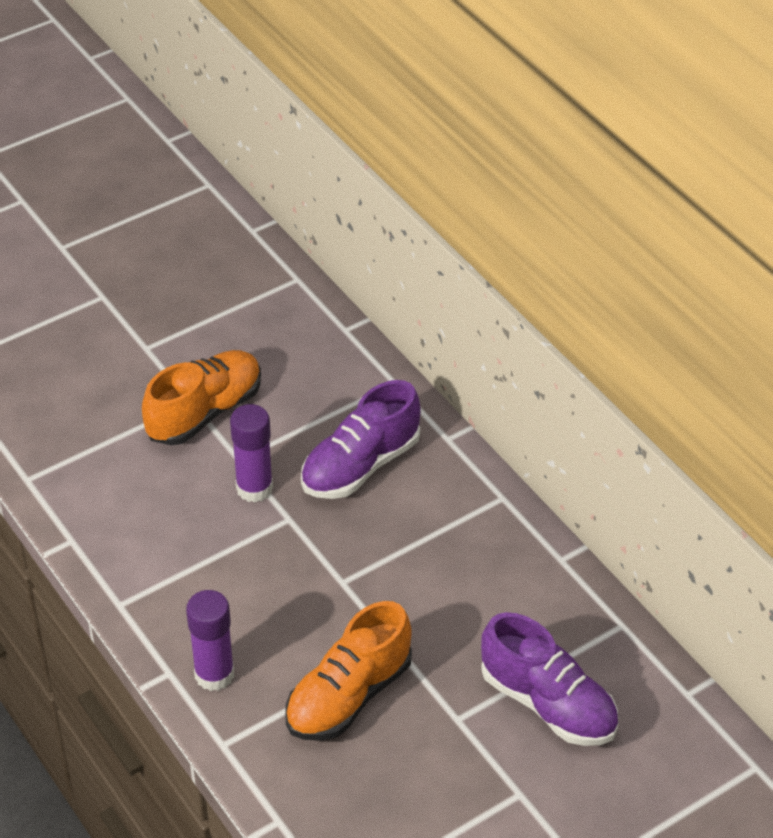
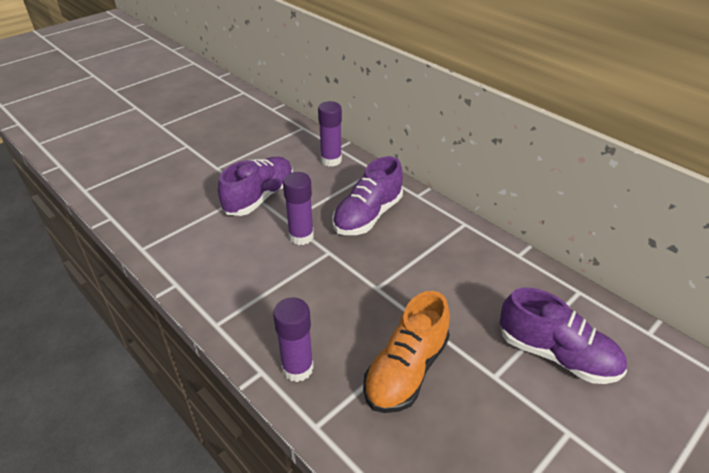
camera: 10 degrees left, 5 degrees down
(205, 412) = (260, 197): orange shoe -> purple shoe
(329, 354) = (331, 160): none -> purple glue stick

